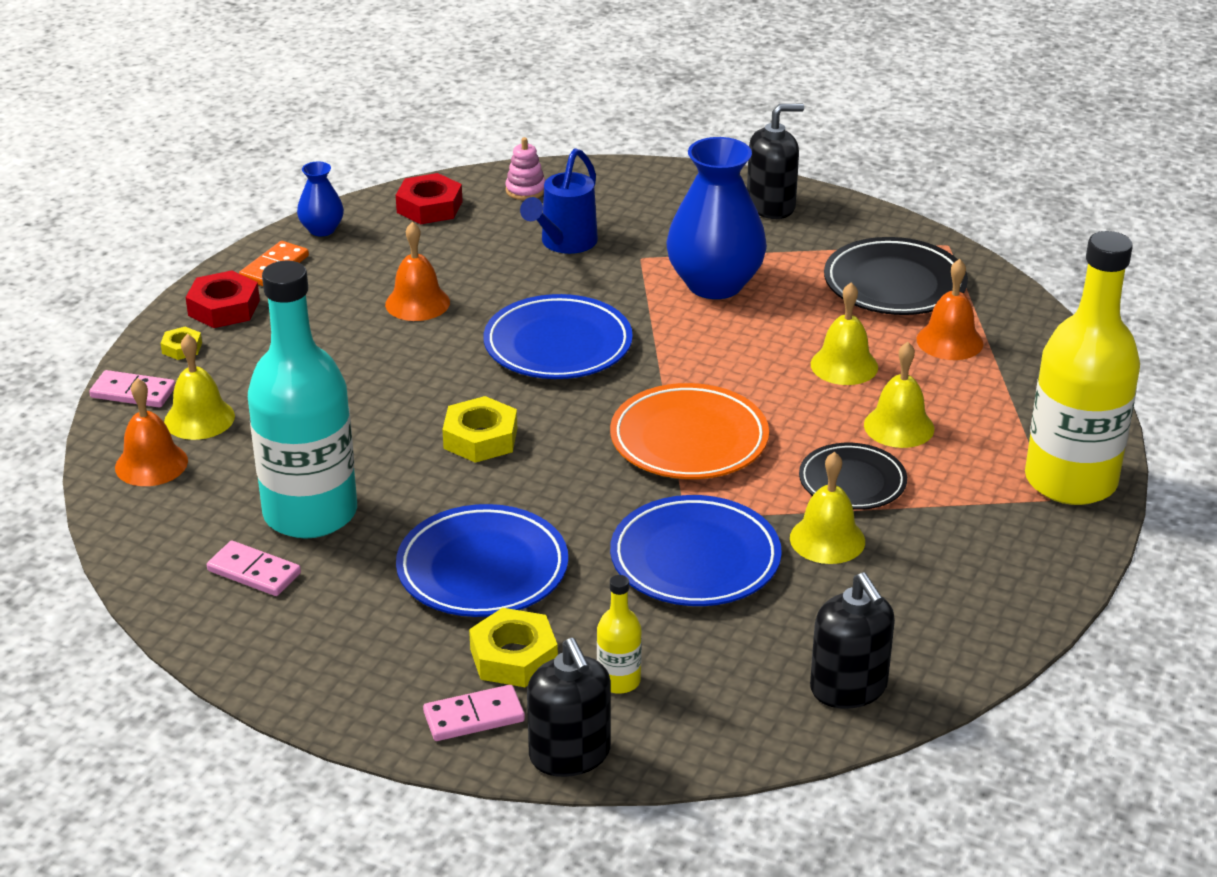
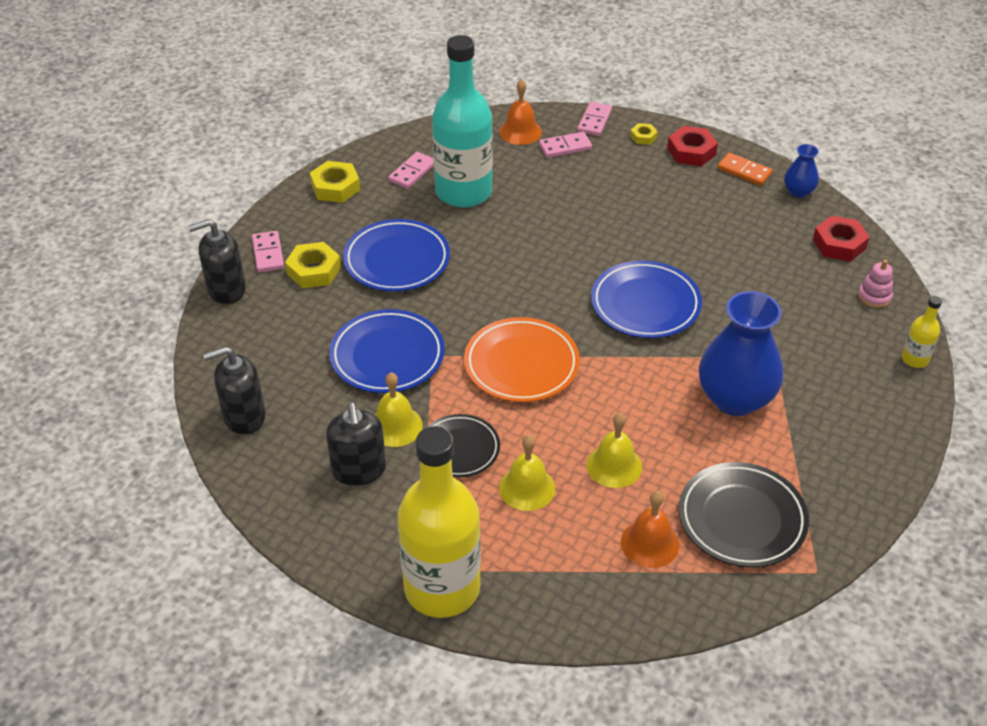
camera: 95 degrees right, 10 degrees up
(199, 418) = (565, 147): yellow bell -> pink domino
(417, 303) = (700, 236): orange bell -> none
(480, 438) = (533, 263): yellow nut -> yellow nut (335, 187)
(564, 244) = (791, 314): blue watering can -> none
(618, 681) = (281, 313): yellow bottle -> yellow bottle (915, 359)
(771, 206) = (871, 449): black soap dispenser -> black soap dispenser (359, 470)

